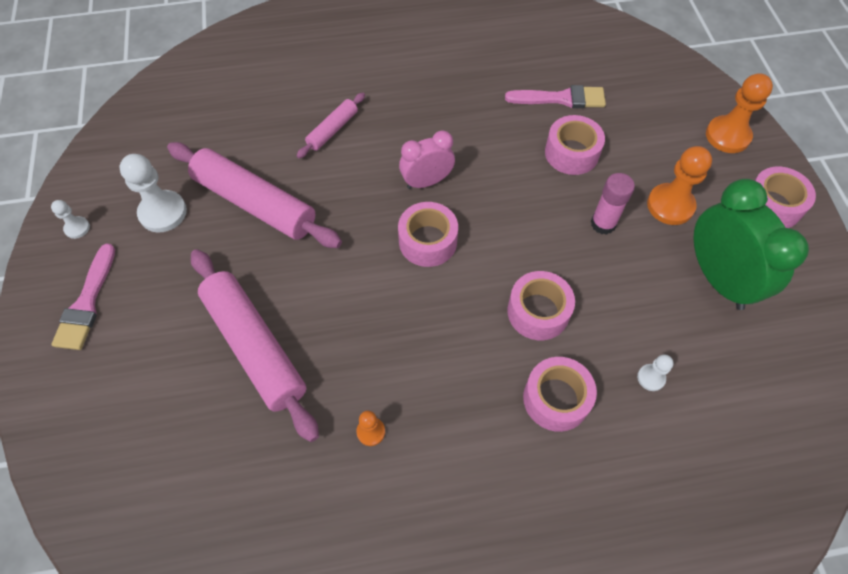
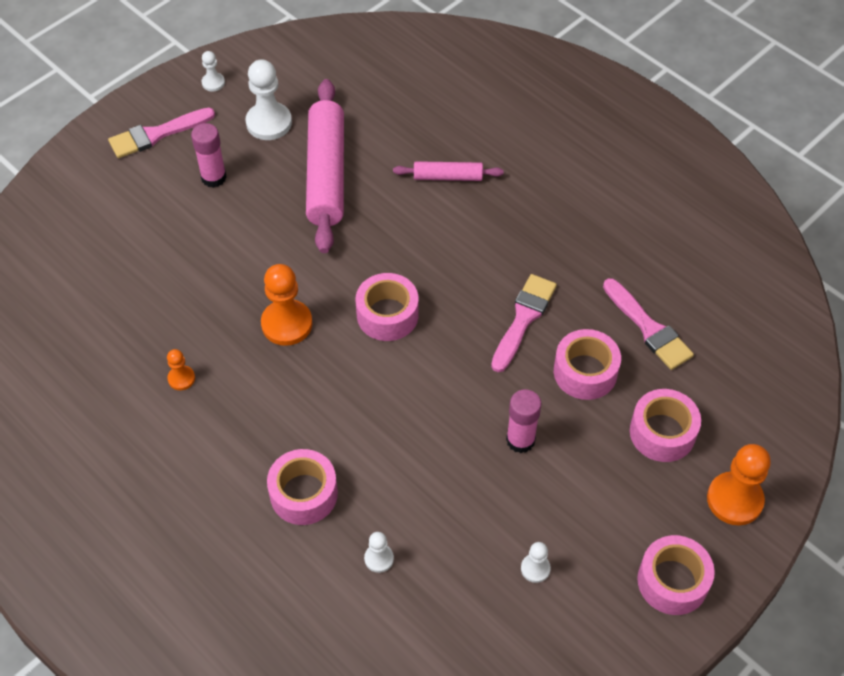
camera: 55 degrees right, 5 degrees down
(179, 285) = (213, 177): none -> pink glue stick
(255, 346) = (198, 259): pink rolling pin -> none
(426, 181) = (451, 277): pink clock -> none
(499, 160) = (523, 318): none -> pink brush
(538, 312) = (380, 436): pink tape -> pink tape (662, 432)
(670, 205) = (592, 487): orange pawn -> orange pawn (287, 324)
(718, 278) = (535, 568): green clock -> white pawn

